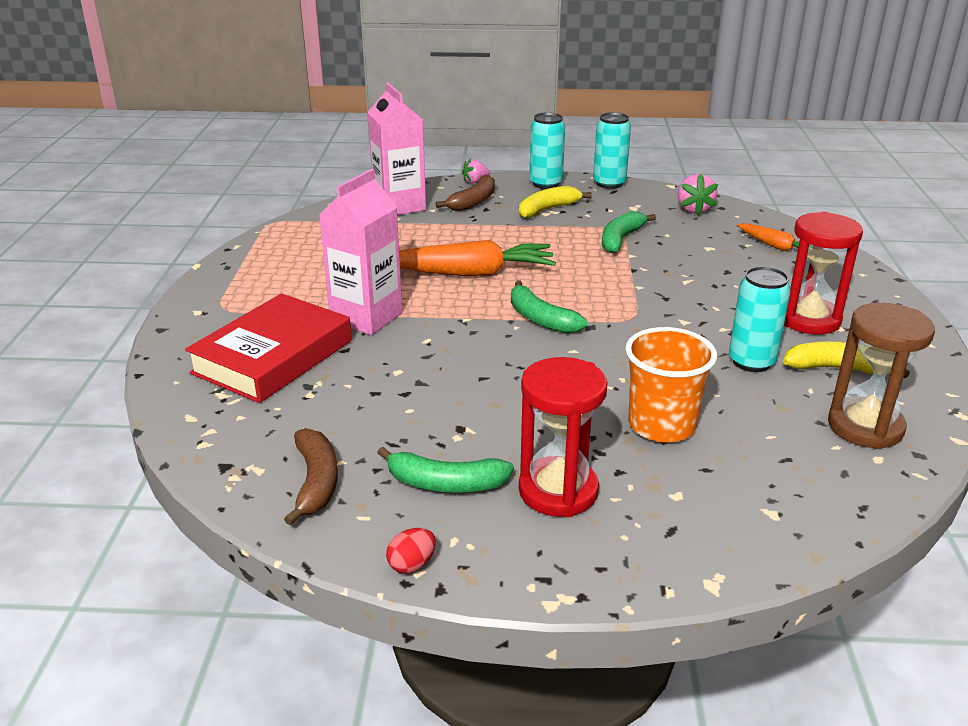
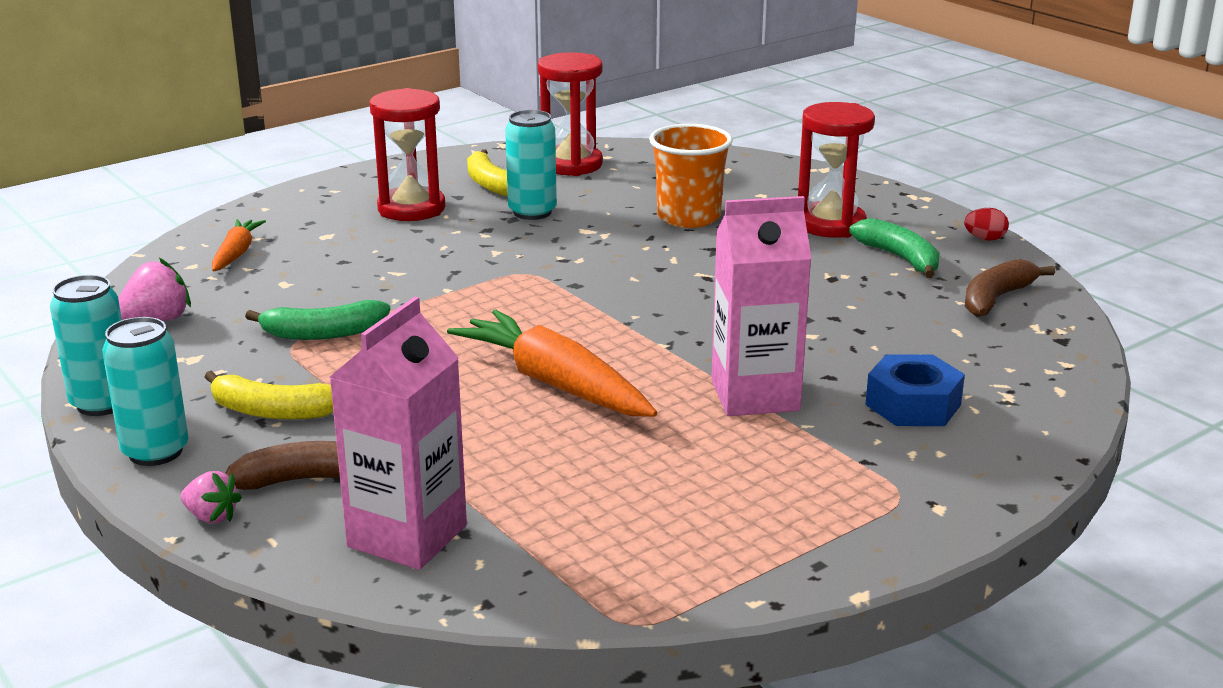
camera: 130 degrees left, 5 degrees down
(273, 357) = (913, 405): red book -> blue nut
(540, 319) = (599, 310): green banana -> none
(865, 427) = (571, 165): brown hourglass -> red hourglass

